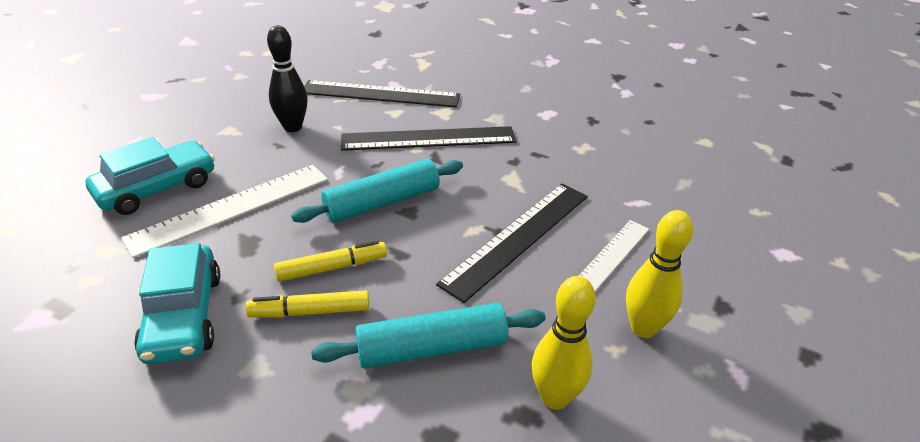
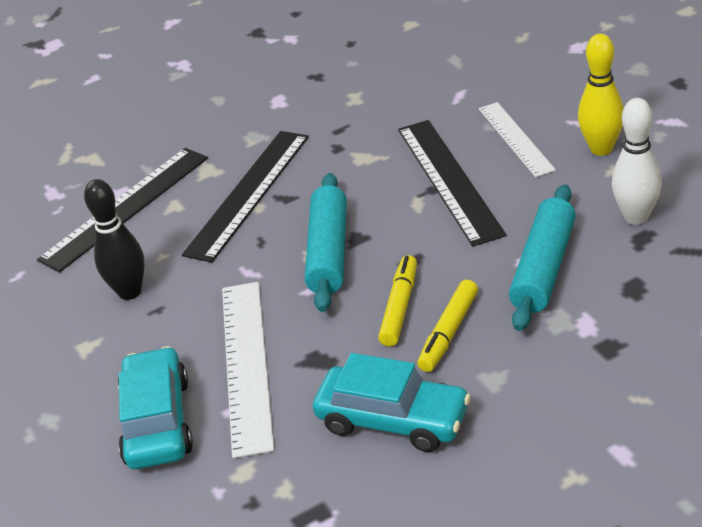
camera: 50 degrees left, 0 degrees up
(554, 397) = (636, 217): yellow bowling pin -> white bowling pin

